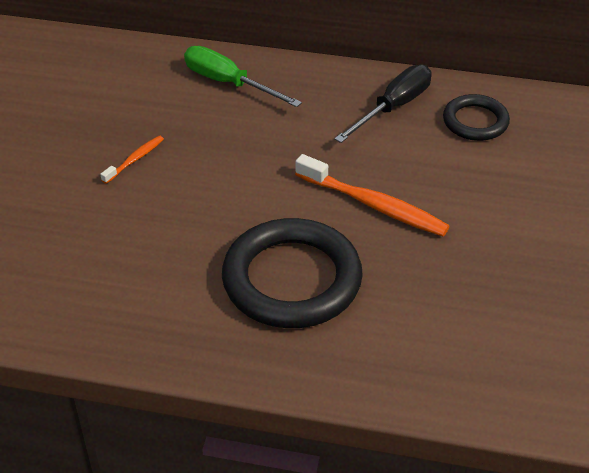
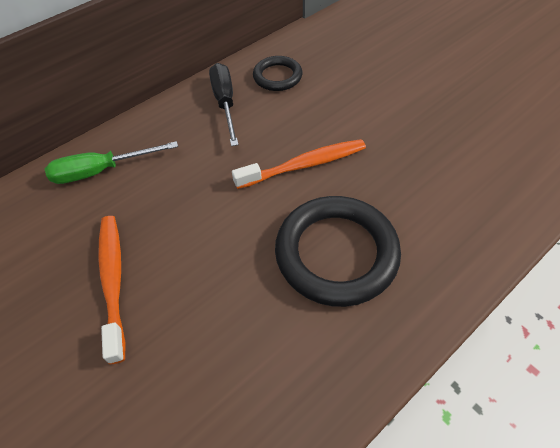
camera: 50 degrees left, 10 degrees up
(135, 160) = (113, 281): orange toothbrush -> orange toothbrush, size x1.95

